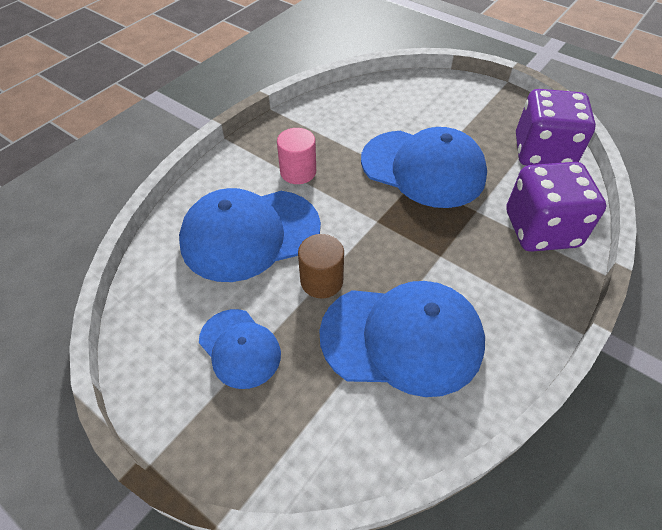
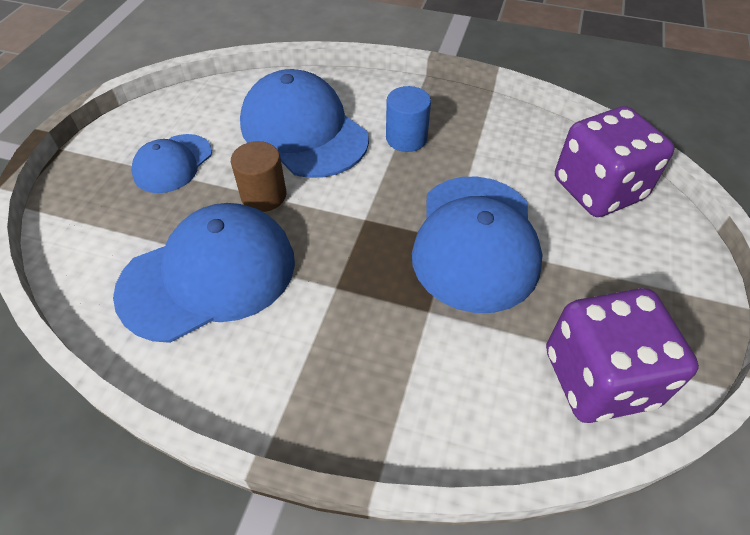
camera: 70 degrees right, 0 degrees up
(298, 172) = (406, 138): pink cylinder -> blue cylinder
(402, 338) = (209, 275): blue cap -> blue cap turned 105 degrees counterclockwise
(541, 229) = (429, 393): purple dice -> purple dice (598, 189)

